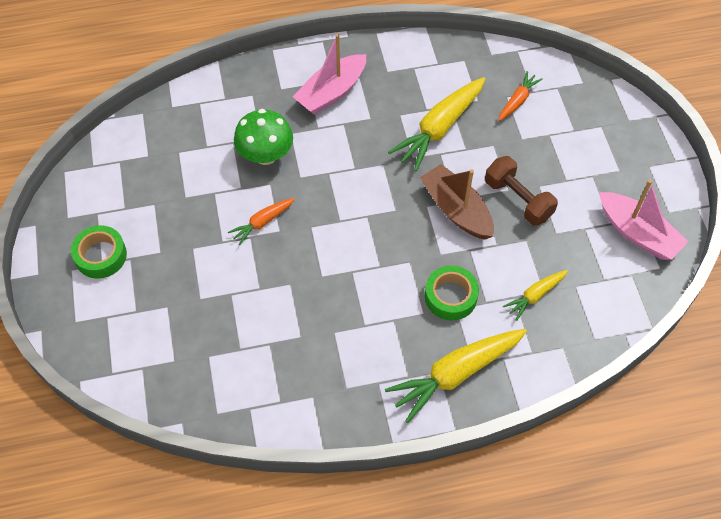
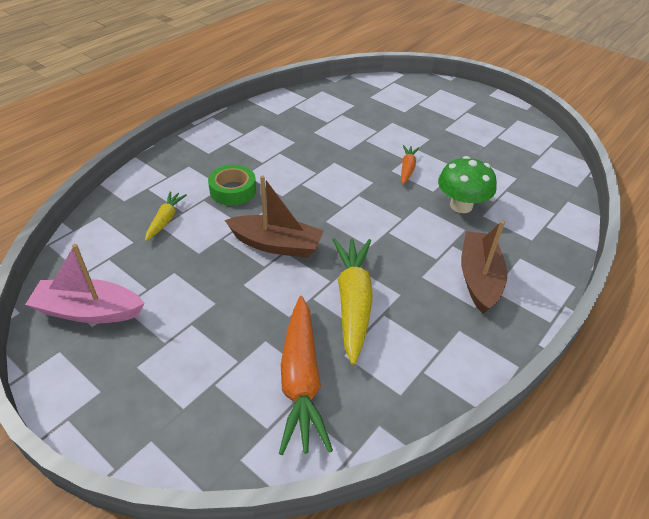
camera: 140 degrees right, 15 degrees down
(101, 256) = (472, 113): green tape -> none
(331, 92) = (479, 278): pink boat -> brown boat
(455, 374) = (196, 156): yellow carrot -> none
(517, 101) = (301, 380): orange carrot -> orange carrot, size x1.90
(518, 200) = (228, 280): brown dumbbell -> none

